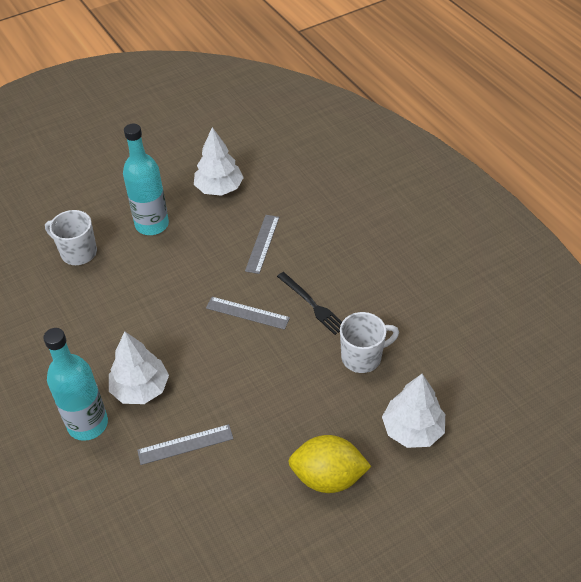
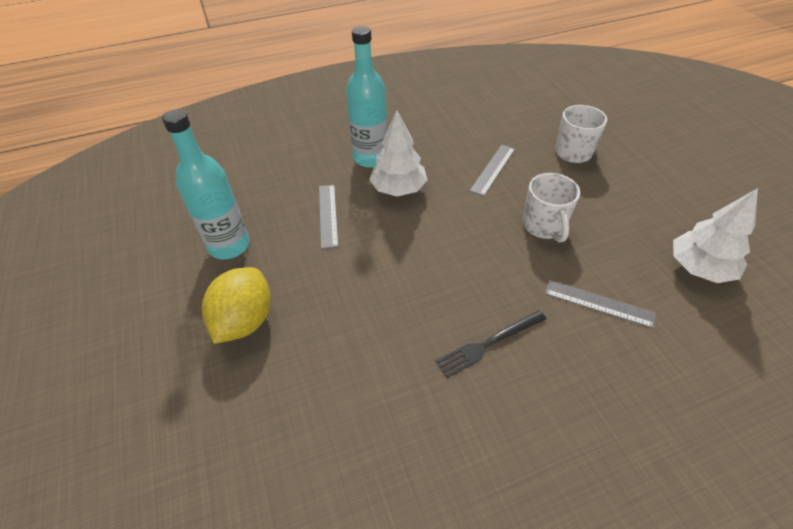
camera: 100 degrees right, 0 degrees up
(152, 224) = (621, 204): turquoise bottle -> turquoise bottle (229, 246)
(247, 313) = (482, 276): grey ruler -> grey ruler (493, 169)
(362, 357) = (392, 387): white mug -> white mug (544, 226)
(412, 429) = (267, 424): white tree -> none

